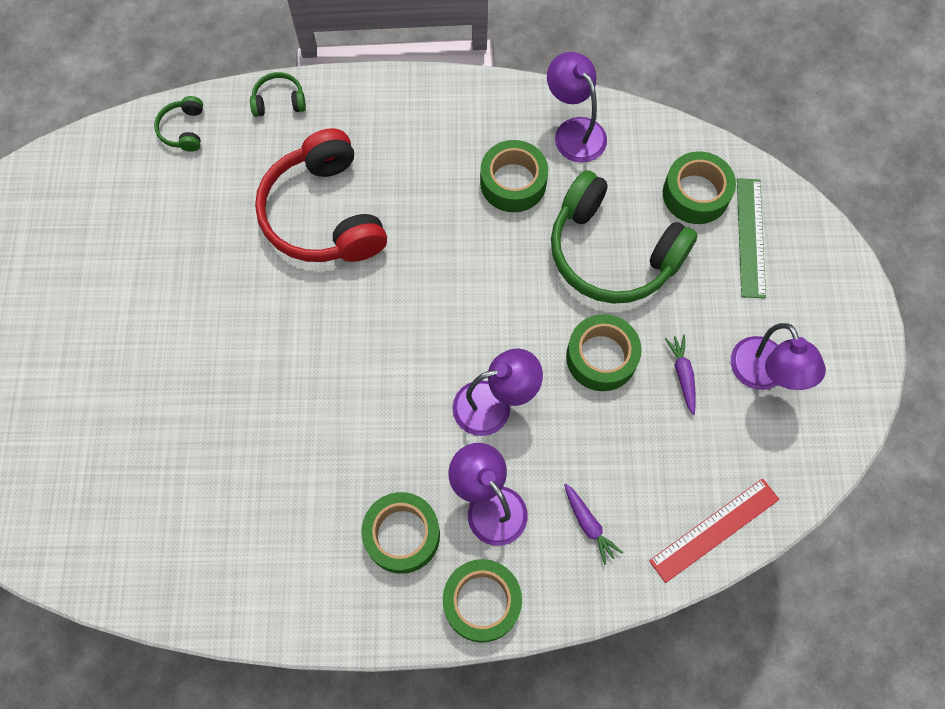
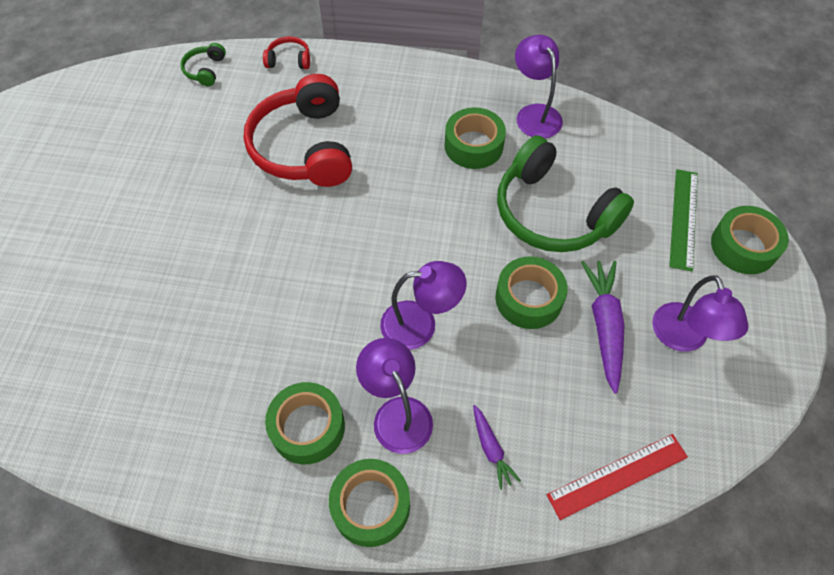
camera: 10 degrees right, 10 degrees down
(279, 101) = (289, 60): green headphones -> red headphones
(682, 375) = (604, 326): purple carrot -> purple carrot, size x1.80
(695, 194) = (636, 177): green tape -> green tape (743, 246)

